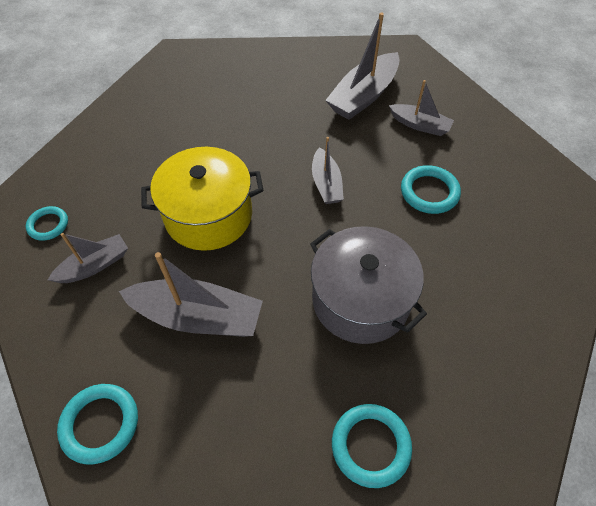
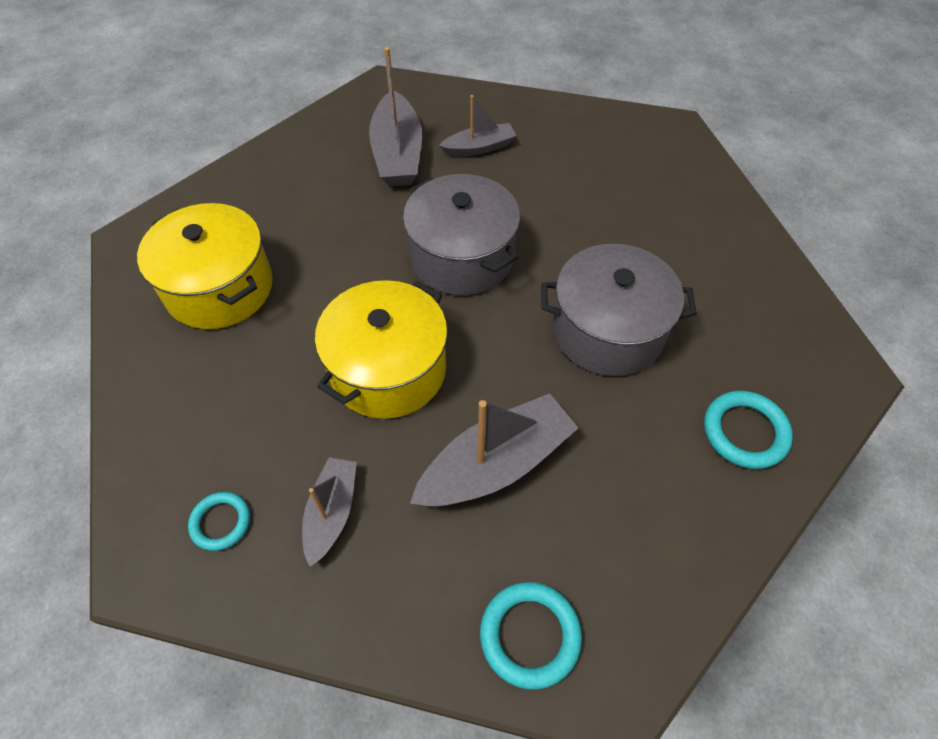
camera: 45 degrees left, 0 degrees up
(183, 107) = (219, 288): none -> yellow pot
(326, 184) = (462, 257): grey boat -> grey pot
(429, 192) = (554, 201): turquoise ring -> none

